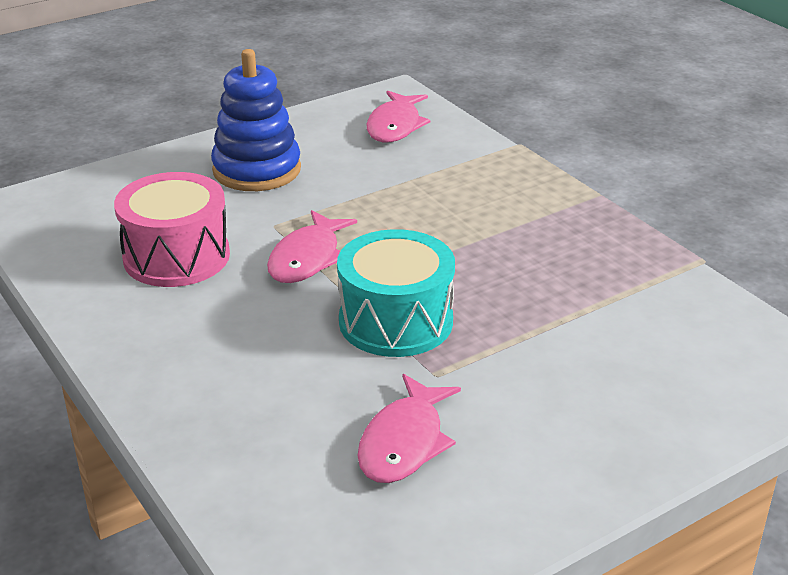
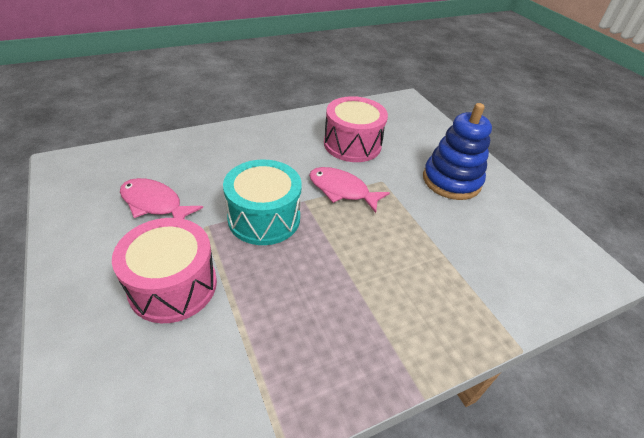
camera: 95 degrees right, 10 degrees up
(395, 126) = (535, 261): pink fish -> none
(556, 376) = (173, 285): none -> pink drum

